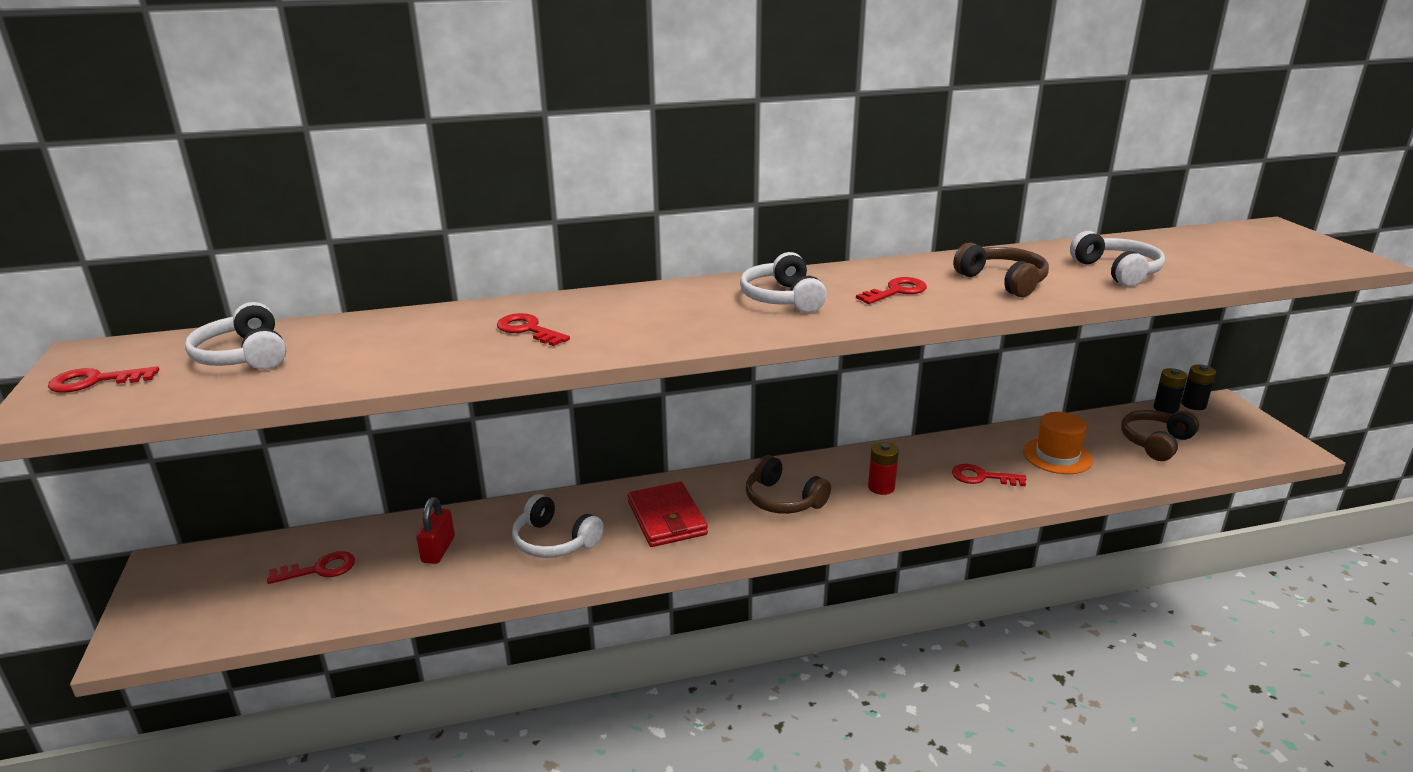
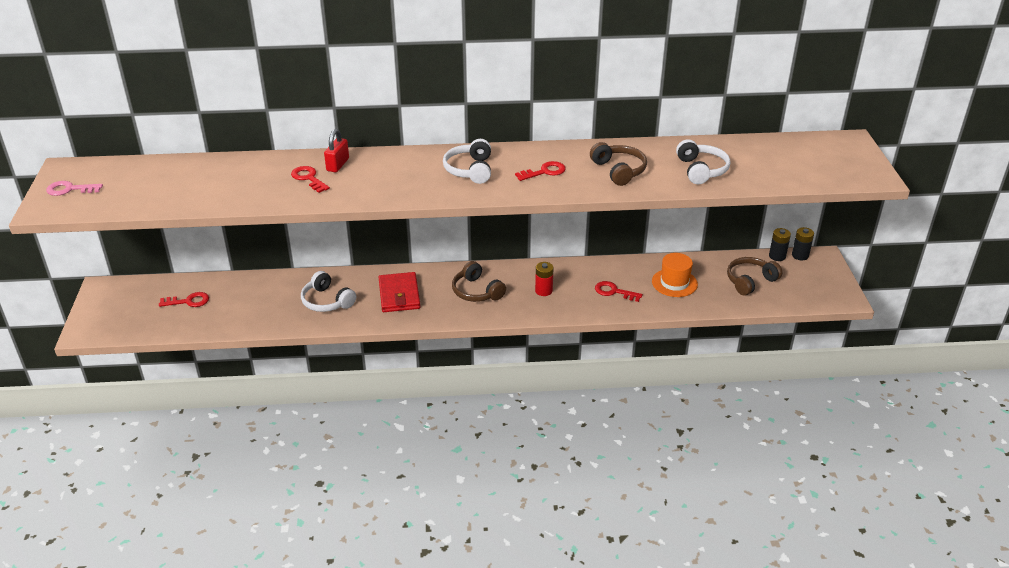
camera: 10 degrees right, 10 degrees up
(95, 381) = (70, 189): red key -> pink key
(244, 356) = (148, 180): white headphones -> none
(438, 550) = (258, 298): red padlock -> red padlock (337, 165)

